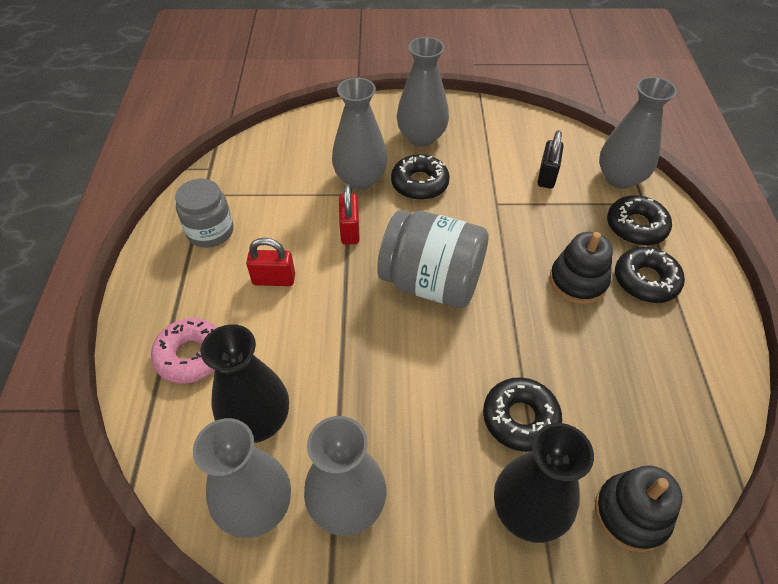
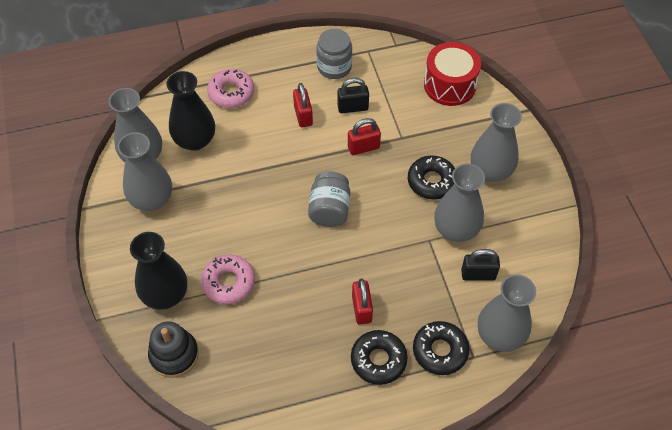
camera: 75 degrees right, 5 degrees up
(284, 227) = (352, 107): none -> black padlock
(294, 139) = (450, 85): none -> red drum
(360, 179) = (421, 140): grey vase -> grey vase (456, 229)
(431, 282) = (329, 210): grey jar -> grey jar, size x0.64
(520, 418) = (229, 282): black donut -> pink donut
(578, 281) = (361, 309): black stacking toy -> red padlock

